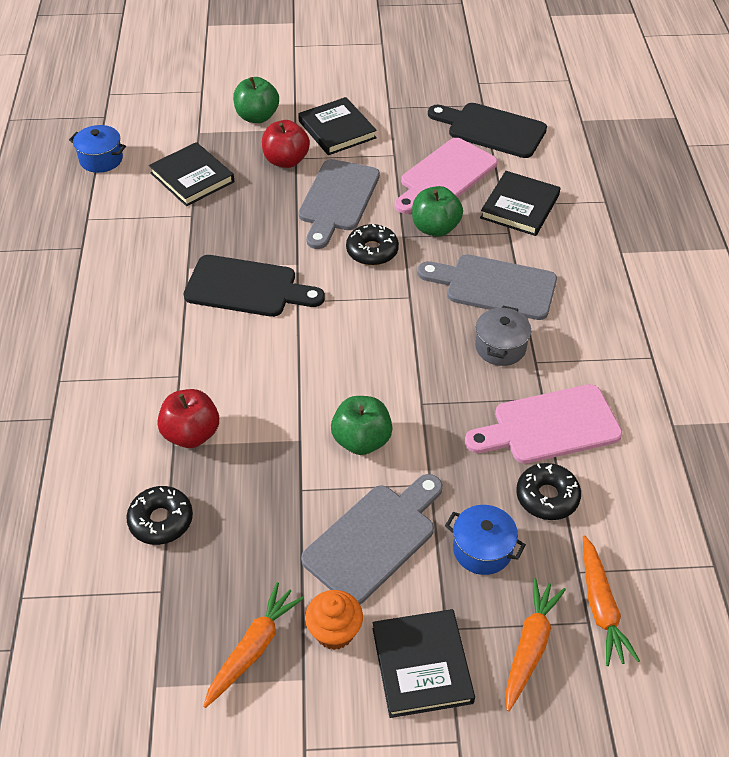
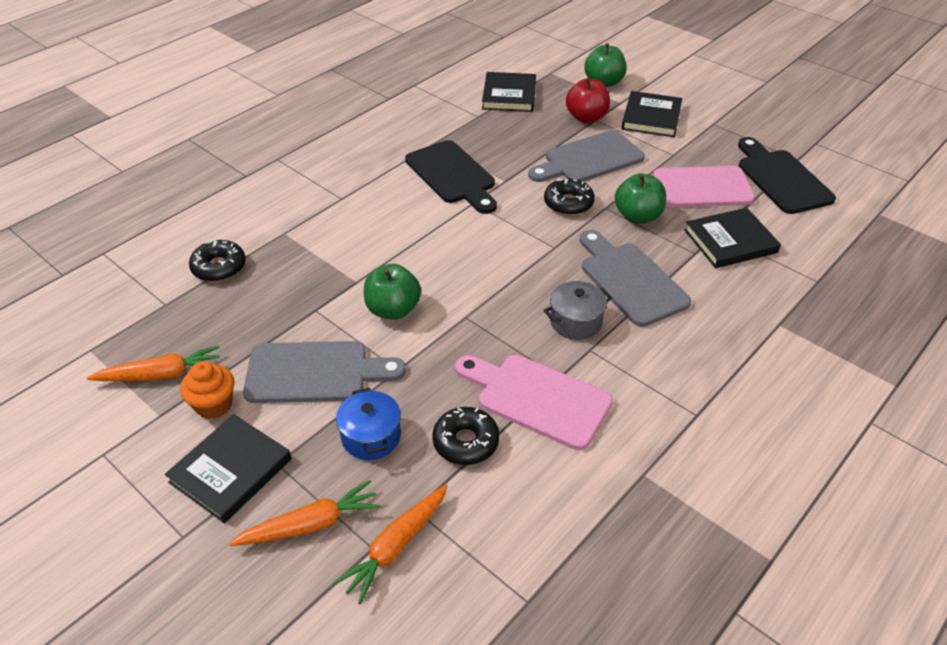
camera: 45 degrees right, 5 degrees down
(101, 159) = (468, 58): blue pot -> none
(191, 434) = (302, 234): red apple -> none

